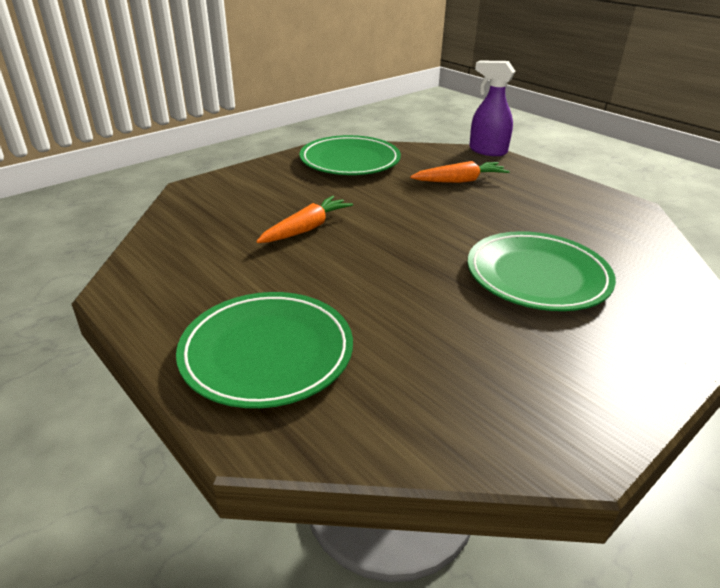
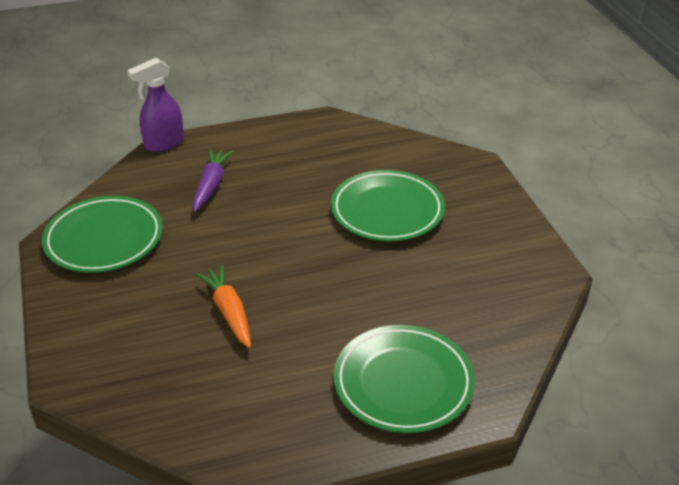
camera: 65 degrees left, 5 degrees up
(460, 181) = (211, 185): orange carrot -> purple carrot

